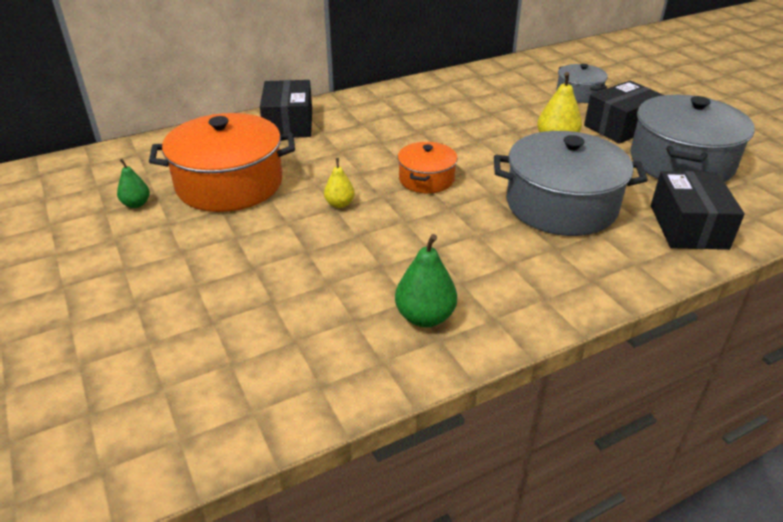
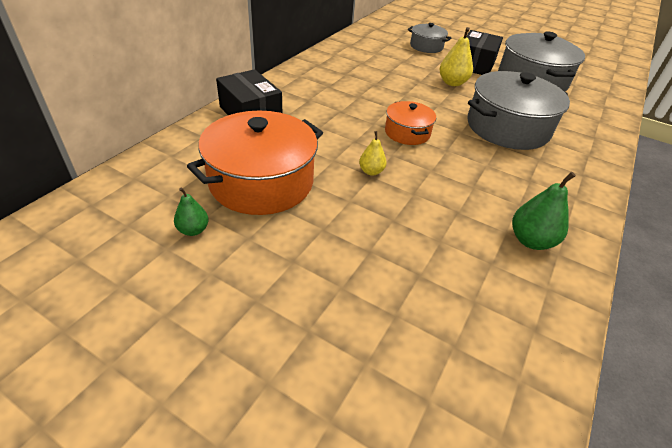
camera: 35 degrees left, 5 degrees up
(688, 227) = (583, 122): black box -> none

